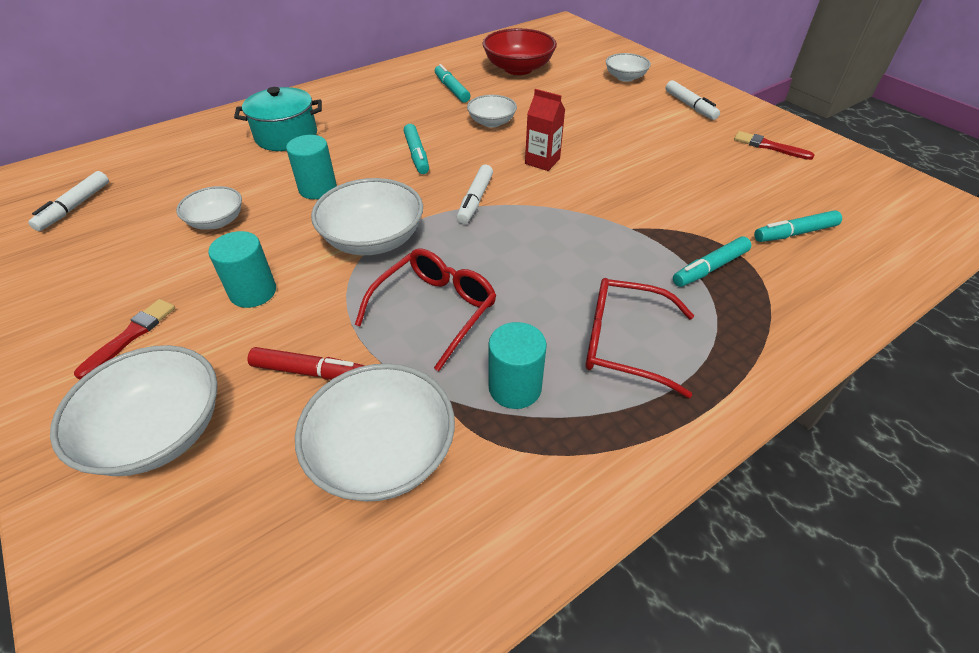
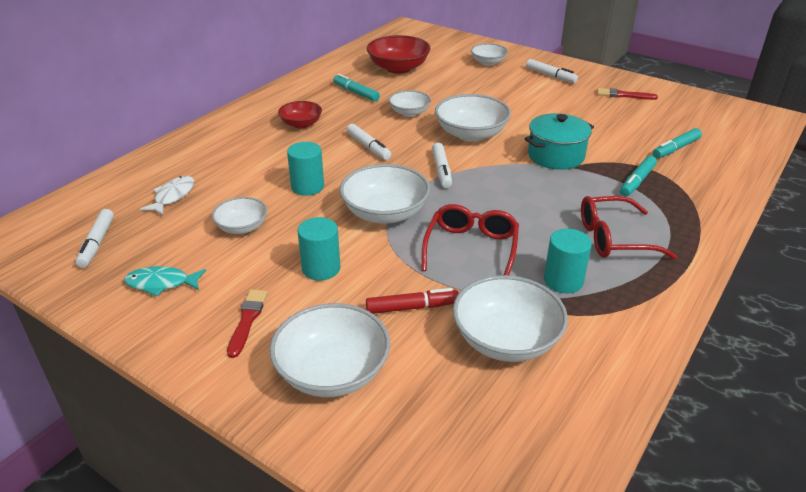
camera: 20 degrees left, 10 degrees down
(90, 268) = (161, 283): none -> turquoise fish
(183, 171) = (173, 196): none -> white fish
(286, 136) = (243, 153): turquoise pot -> turquoise pot (556, 156)
(368, 115) = (301, 124): none -> red bowl
(416, 155) = (368, 147): turquoise marker -> white marker
(542, 161) = (471, 134): red carton -> white bowl

